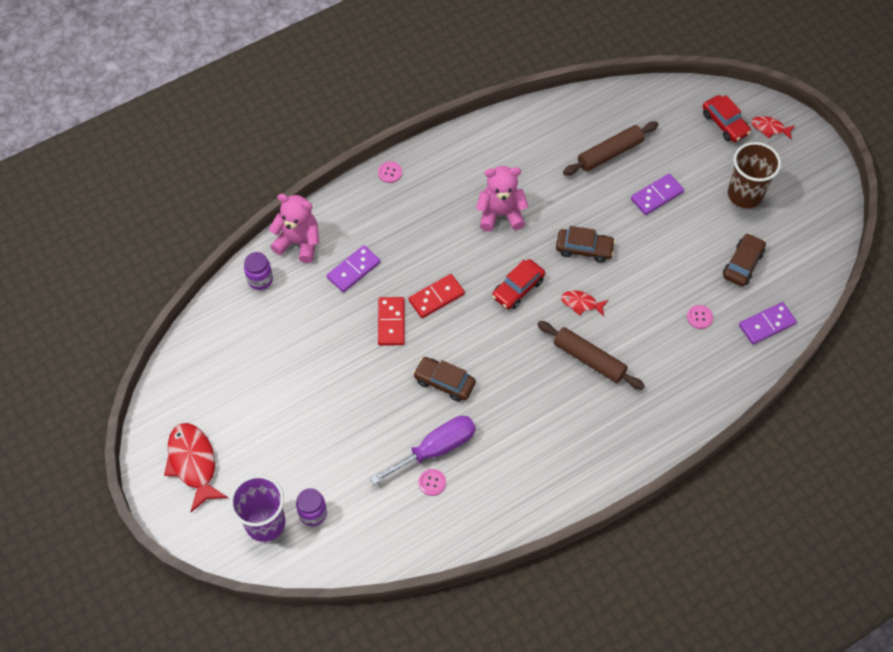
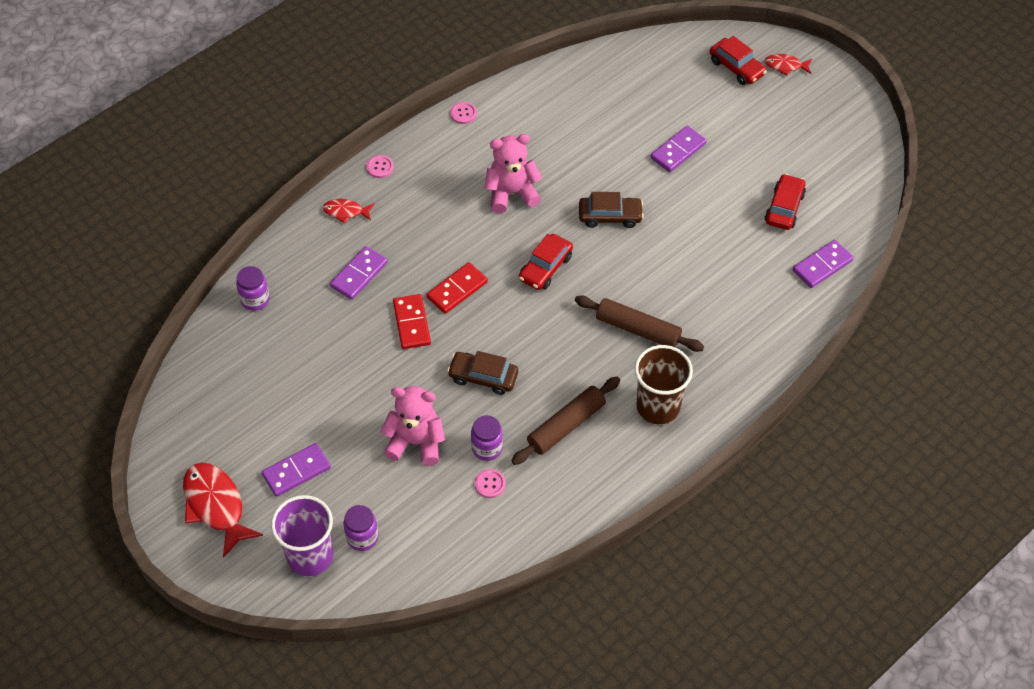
camera: 10 degrees left, 5 degrees down
(267, 443) = (296, 471): none -> purple domino
(299, 242) = (291, 254): pink teddy bear -> pink teddy bear (415, 442)
(435, 449) = (487, 448): purple screwdriver -> purple jar
(581, 303) = (618, 273): red fish -> red fish (346, 212)
(610, 153) = (619, 114): brown rolling pin -> brown rolling pin (566, 426)
(699, 317) = (748, 269): pink button -> pink button (463, 113)
(742, 264) = (784, 208): brown car -> red car
(745, 194) = (772, 137): brown cup -> brown cup (658, 407)

